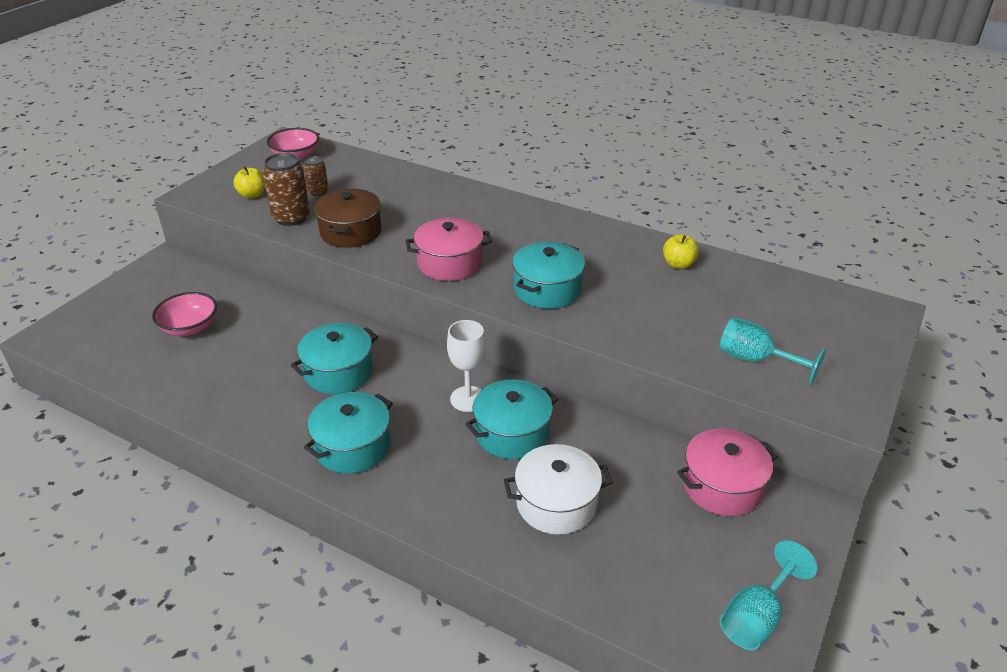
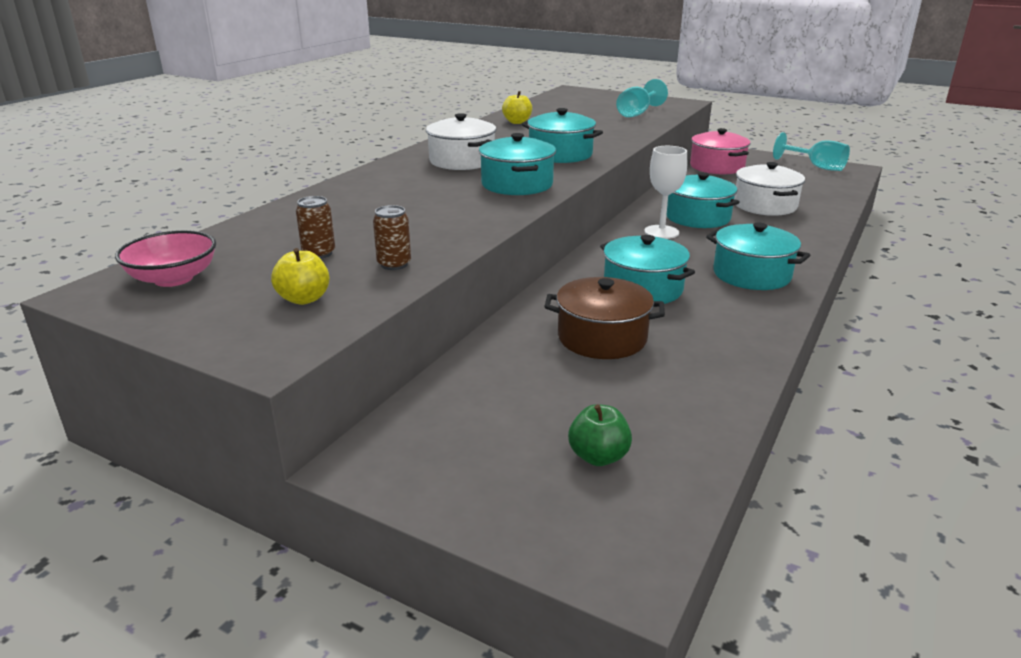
camera: 90 degrees left, 10 degrees down
(131, 333) = (598, 457): none -> green apple
(189, 327) = (574, 400): pink bowl -> none
(291, 218) = (394, 264): brown can -> brown can, size x0.58
(351, 232) = (442, 228): brown pot -> brown pot (602, 338)
(449, 263) = (517, 184): pink pot -> turquoise pot
(522, 234) = (462, 161): none -> white pot

